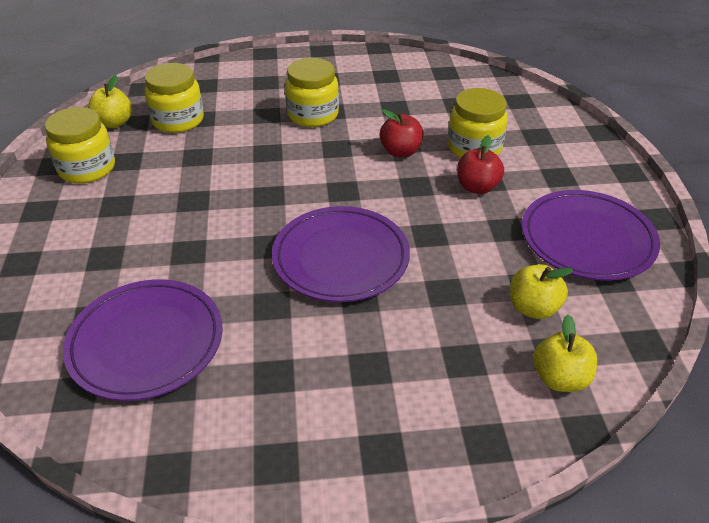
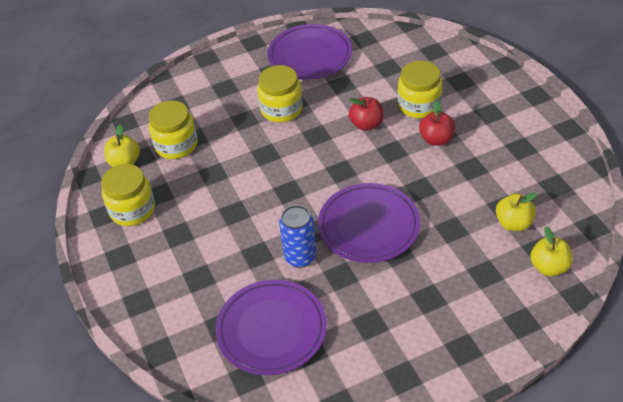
camera: 15 degrees left, 5 degrees up
(236, 269) = (300, 257): none -> blue can
(587, 239) = (528, 160): purple plate -> purple plate (310, 55)

